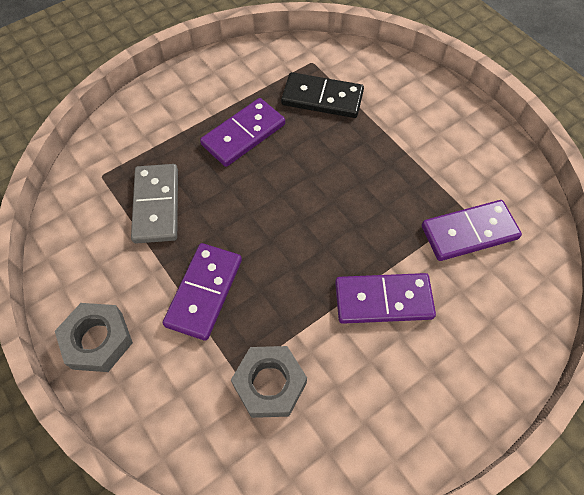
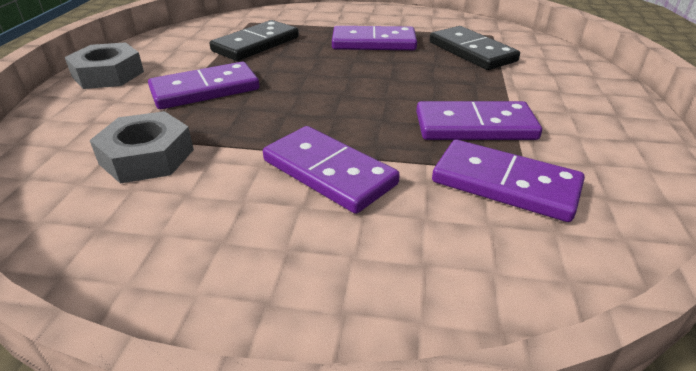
camera: 45 degrees right, 25 degrees down
(156, 205) = (256, 44): grey domino -> black domino
(408, 190) = (475, 126): none -> purple domino

